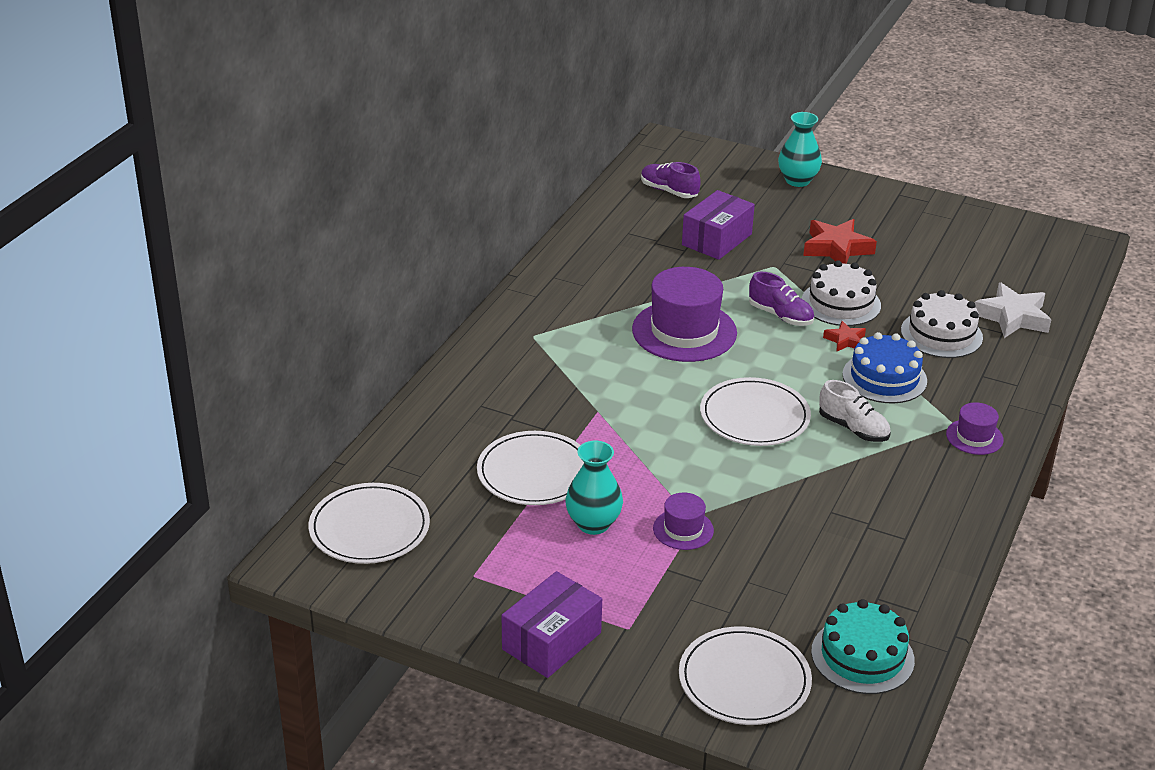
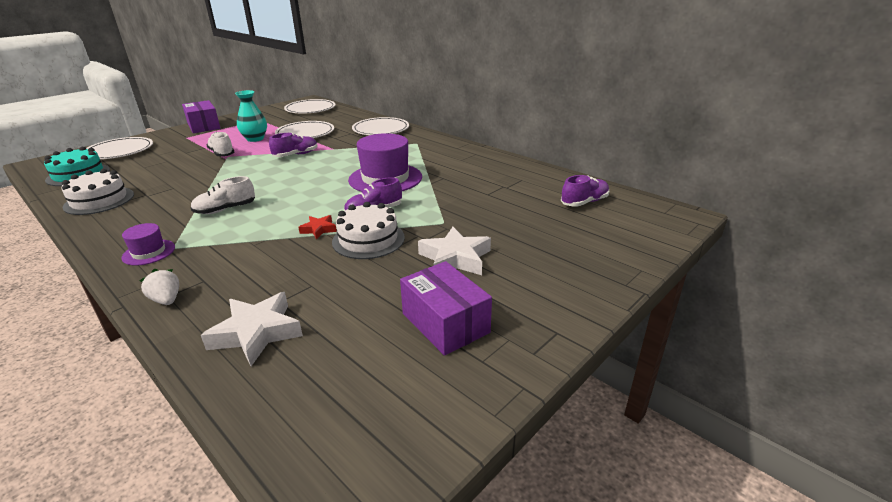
camera: 110 degrees right, 5 degrees down
(645, 442) = (296, 155): none -> purple shoe
(683, 529) = (222, 154): purple hat -> white shoe
(716, 239) = (497, 208): purple box -> purple box (445, 323)
(754, 416) = (279, 183): white plate -> white plate (381, 129)
(797, 180) = (599, 267): turquoise vase -> none
(836, 248) = (455, 258): red star -> white star
(884, 378) = (258, 234): blue cake -> none
(941, 334) = (279, 277): white cake -> white cake (99, 200)
(1022, 382) = (166, 300): none -> white strawberry

